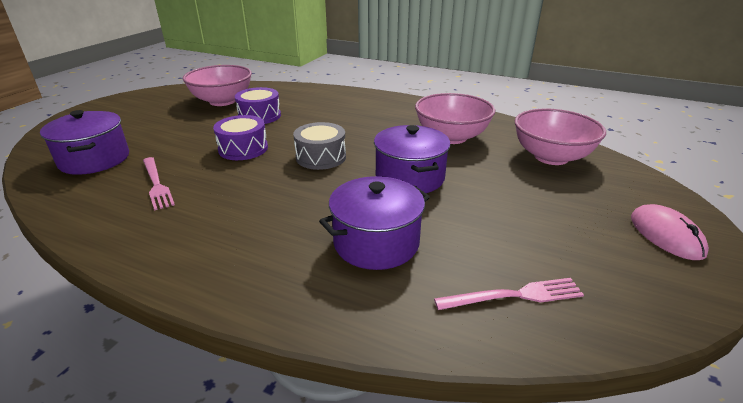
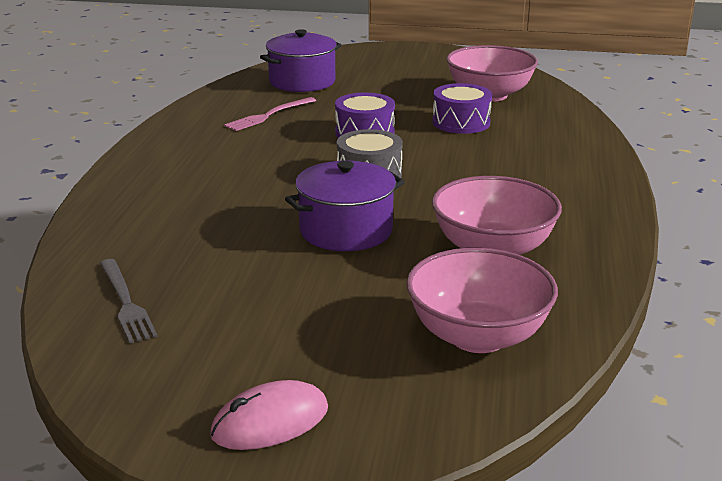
camera: 75 degrees right, 5 degrees down
(376, 242) = (200, 226): purple pot -> none
(514, 296) = (126, 303): pink fork -> grey fork

